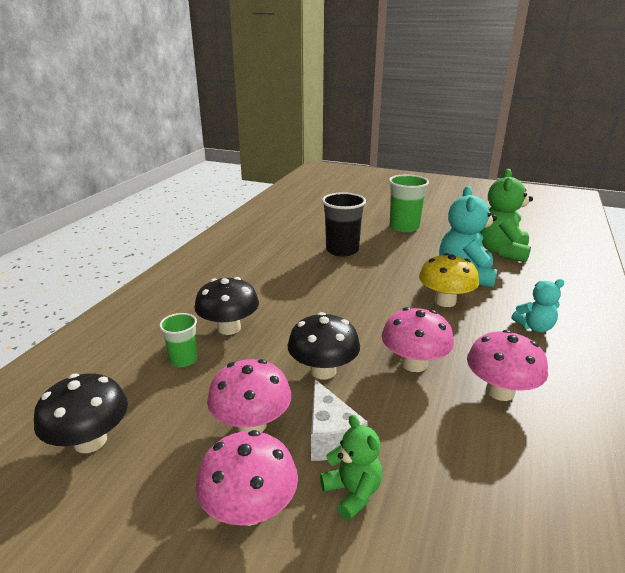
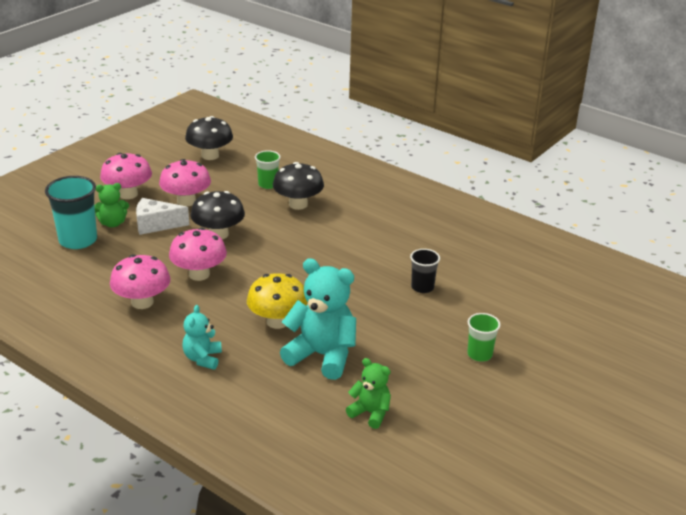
camera: 105 degrees right, 5 degrees up
(342, 250) = (422, 287): black cup -> black cup, size x0.58
(404, 227) = (479, 354): green cup -> green cup, size x0.58
(427, 521) = (78, 240): none -> turquoise cup
(501, 251) = (370, 413): green teddy bear -> green teddy bear, size x0.55

